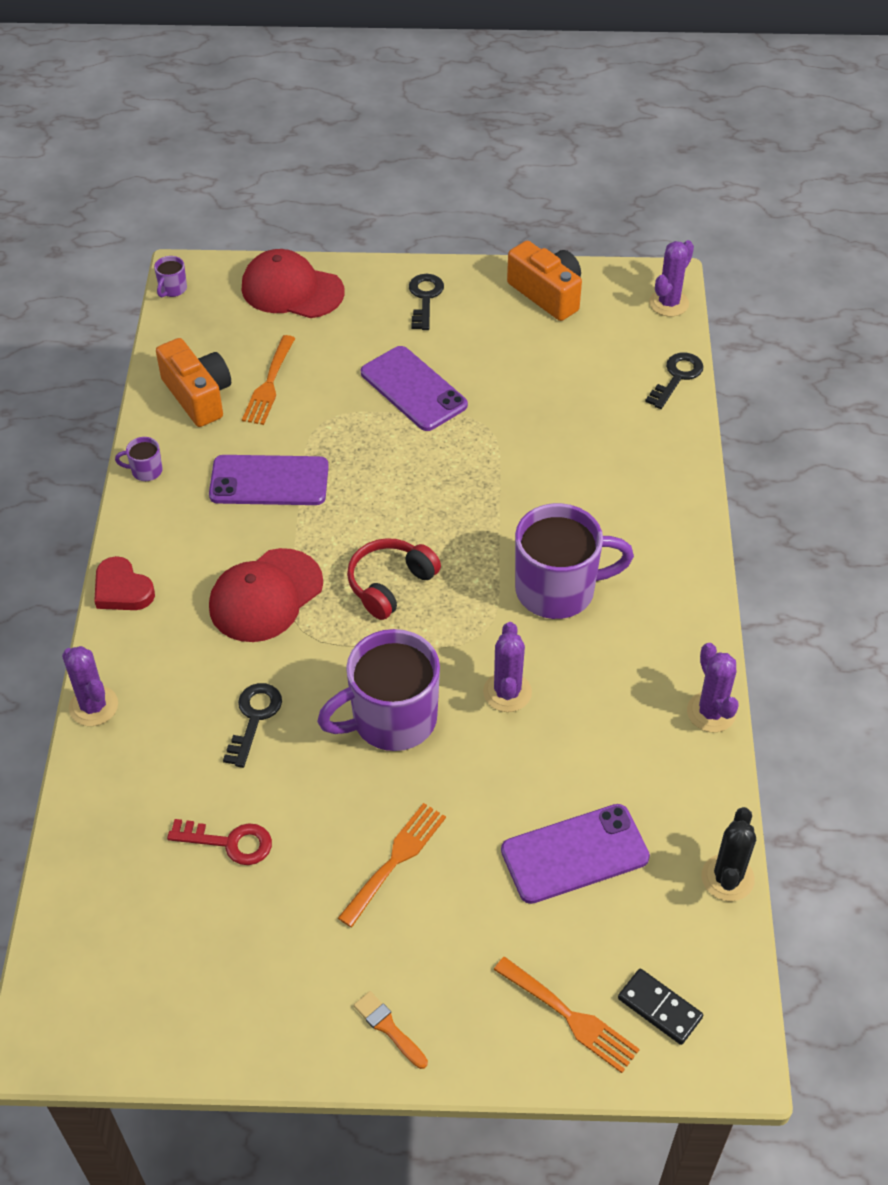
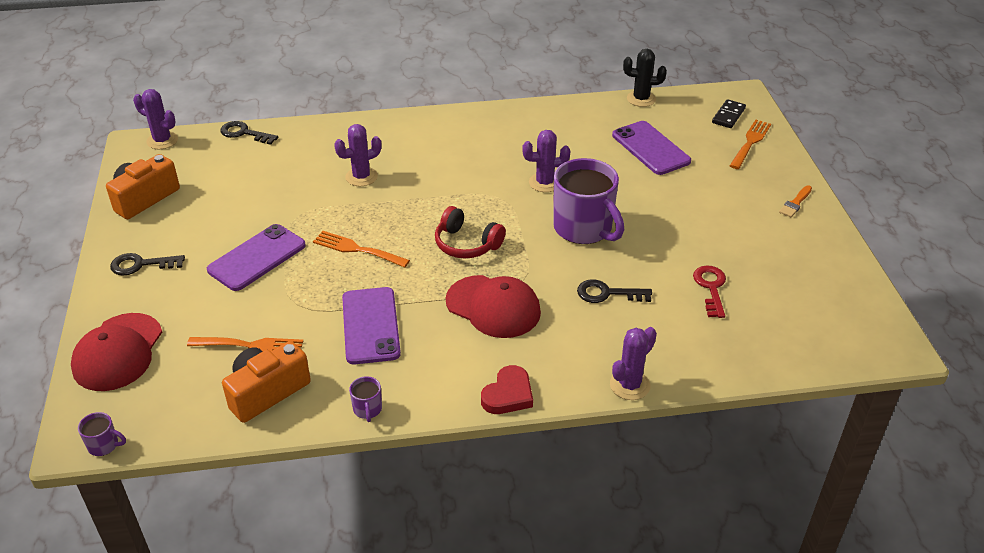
camera: 100 degrees left, 10 degrees down
(395, 860) = (687, 214): orange fork -> orange fork (357, 249)
(558, 590) = (453, 169): purple mug -> none
(711, 712) = (533, 108): purple cactus -> purple cactus (361, 177)

